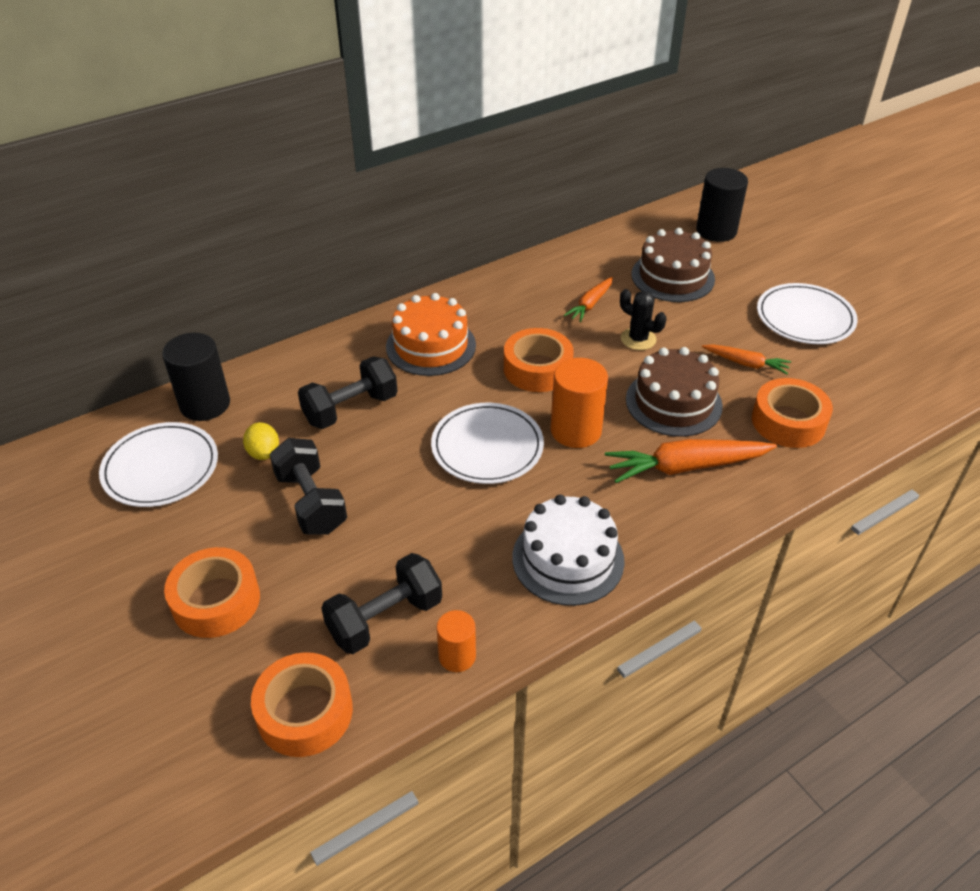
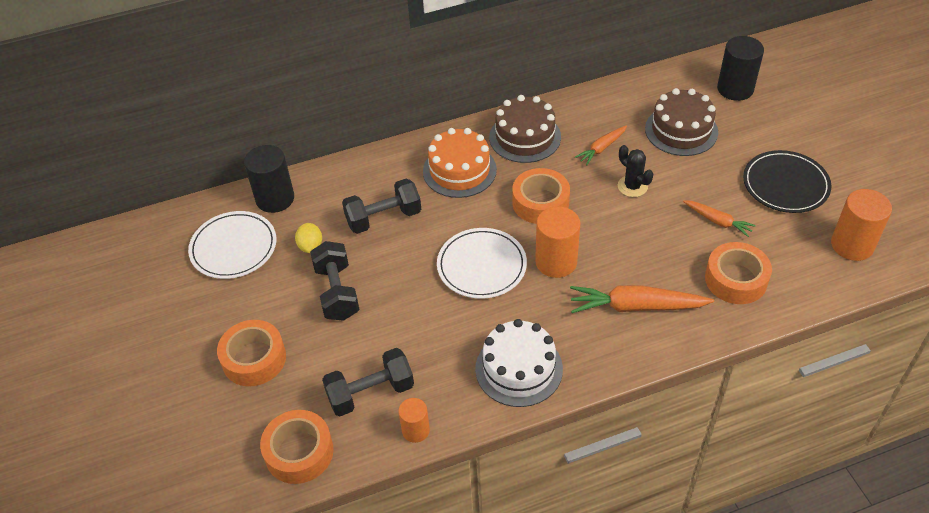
camera: 15 degrees right, 5 degrees up
(673, 402) = (644, 248): brown cake -> brown cake (525, 137)
(805, 317) = (785, 184): white plate -> black plate
(899, 369) = (852, 245): none -> orange cylinder

